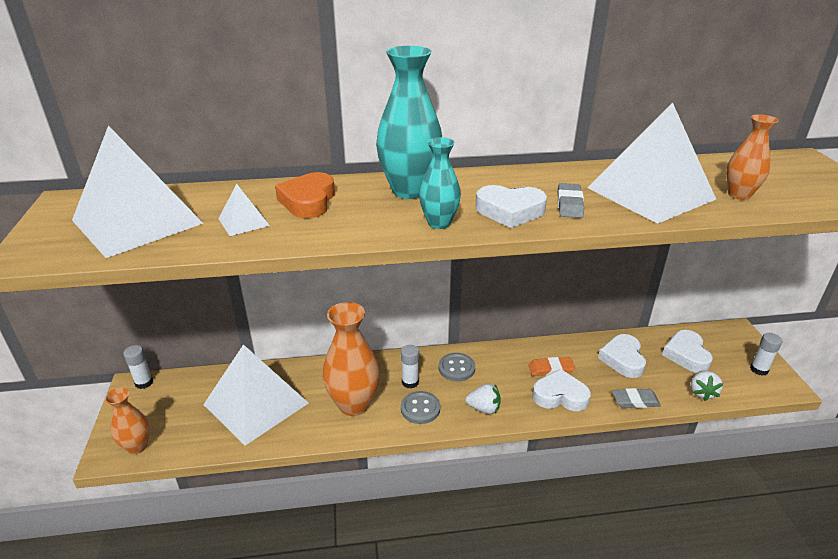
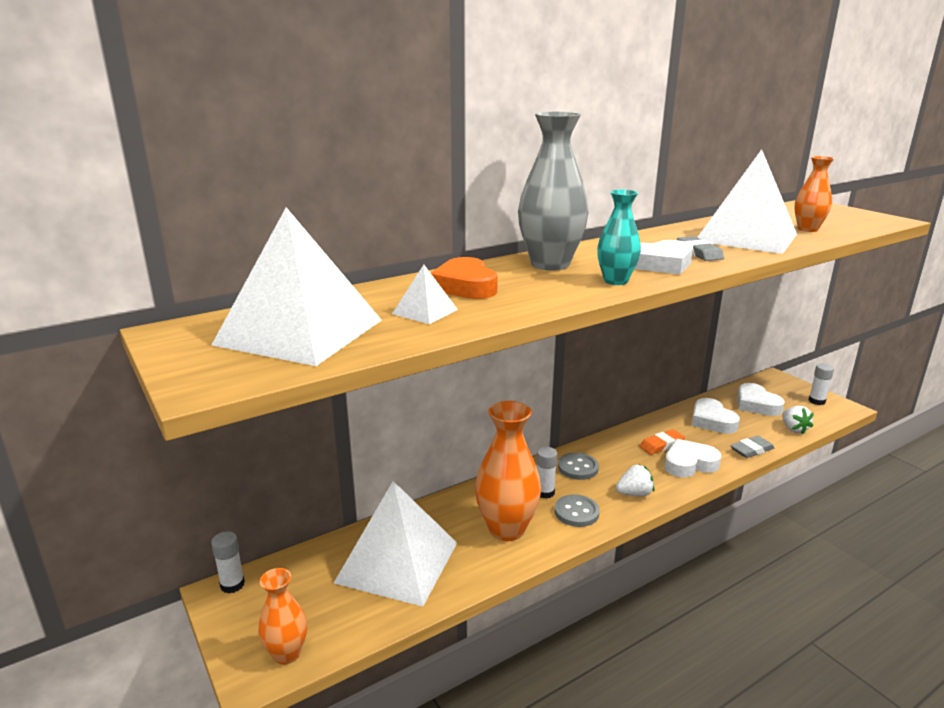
camera: 25 degrees left, 10 degrees down
(410, 190) = (550, 264): turquoise vase -> grey vase

